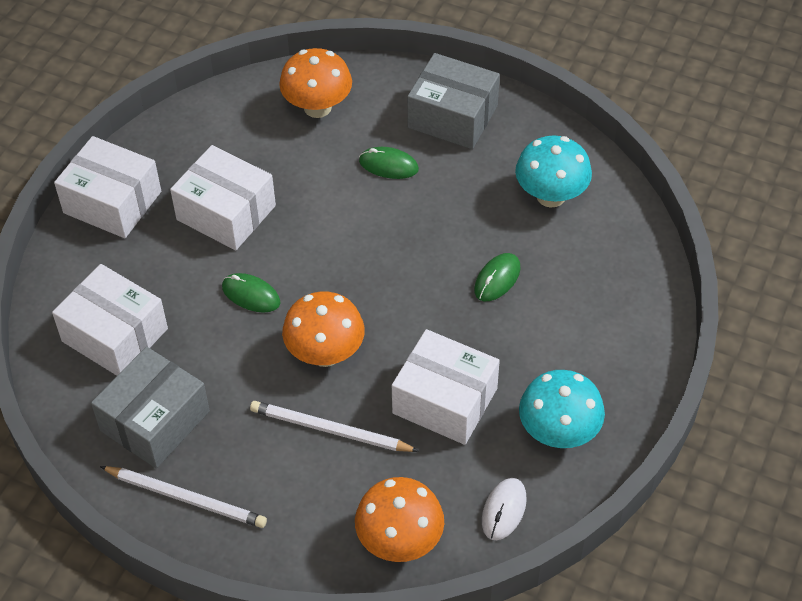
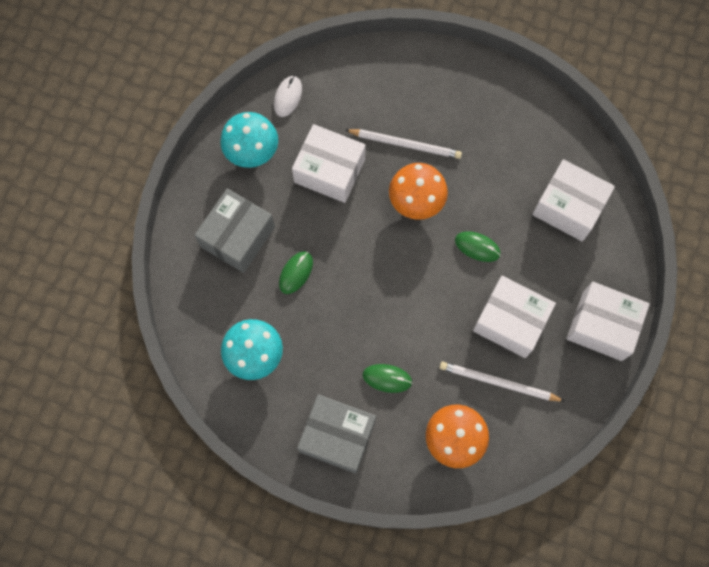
camera: 175 degrees right, 20 degrees up
(155, 421) = (524, 143): grey box -> grey box (237, 237)
(186, 498) = (491, 92): white pencil -> white pencil (498, 383)
(399, 541) = (352, 73): orange mushroom -> none

